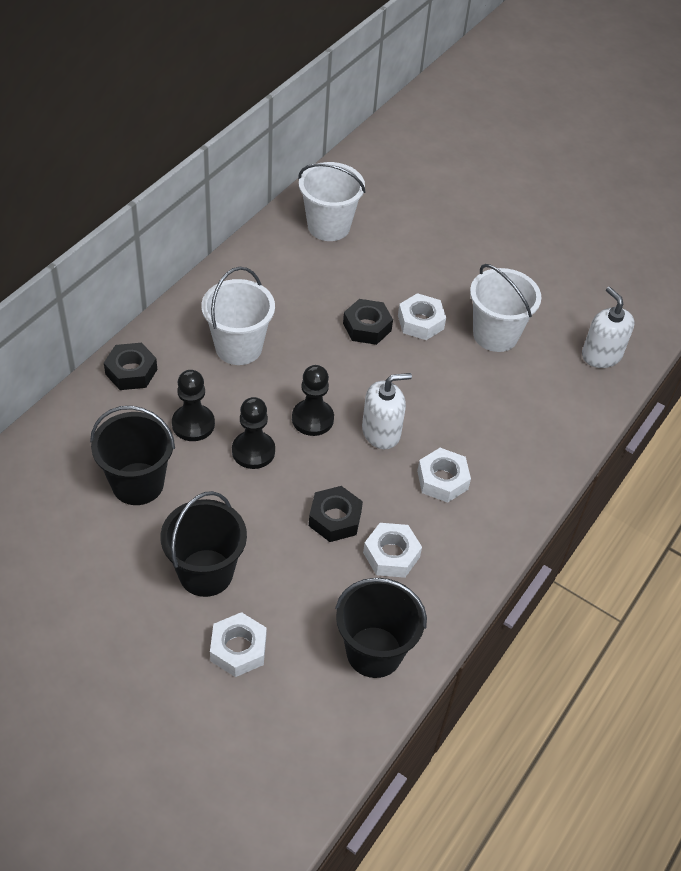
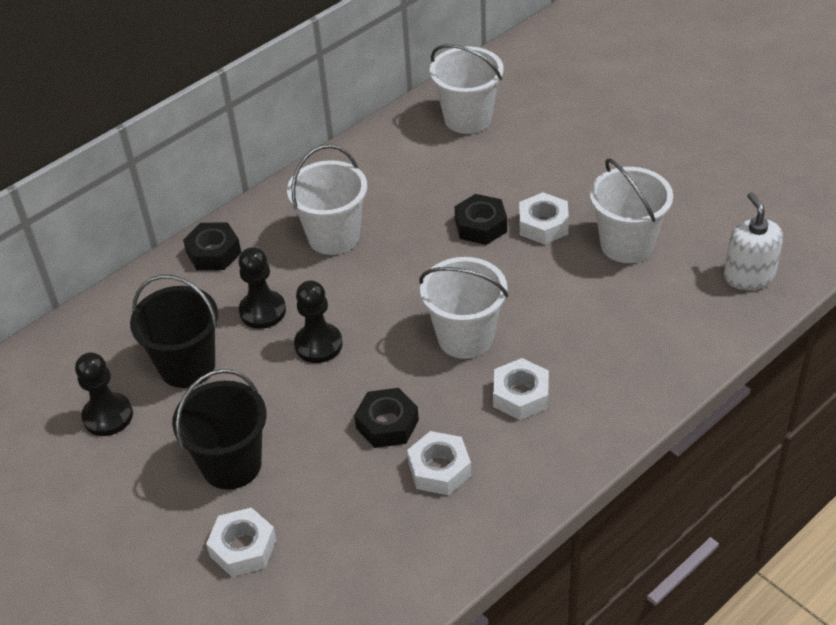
camera: 20 degrees right, 5 degrees down
(312, 419) = (392, 317): black pawn -> black pawn (108, 416)
(374, 652) = (390, 570): black bucket -> none
(381, 432) = (465, 337): white soap dispenser -> white bucket

